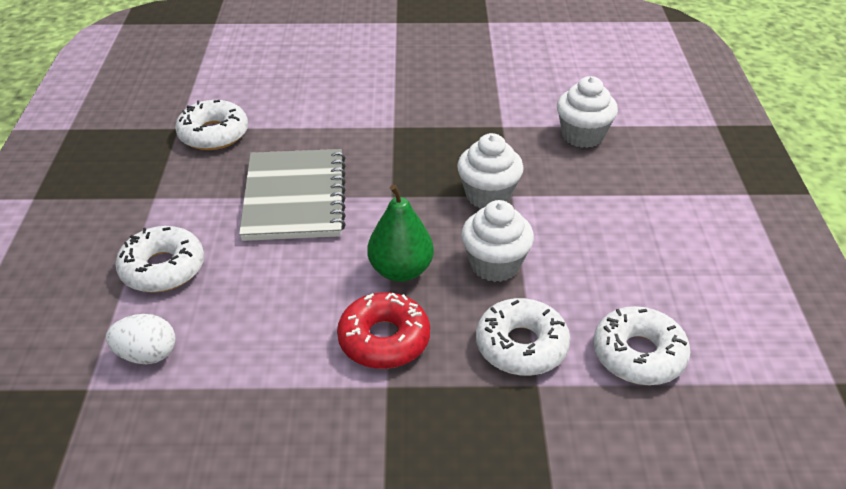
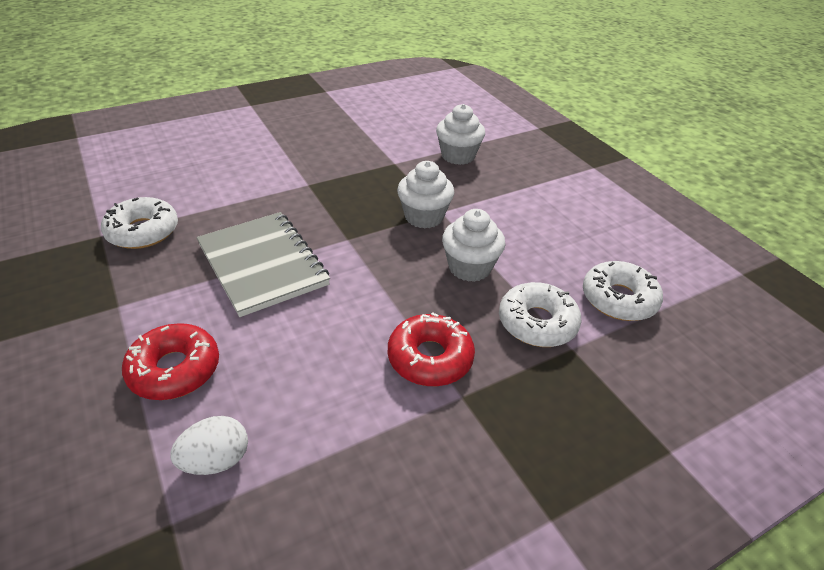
camera: 30 degrees left, 0 degrees up
(163, 268) = (174, 369): white donut -> red donut
(401, 270) = (400, 296): green pear -> none

